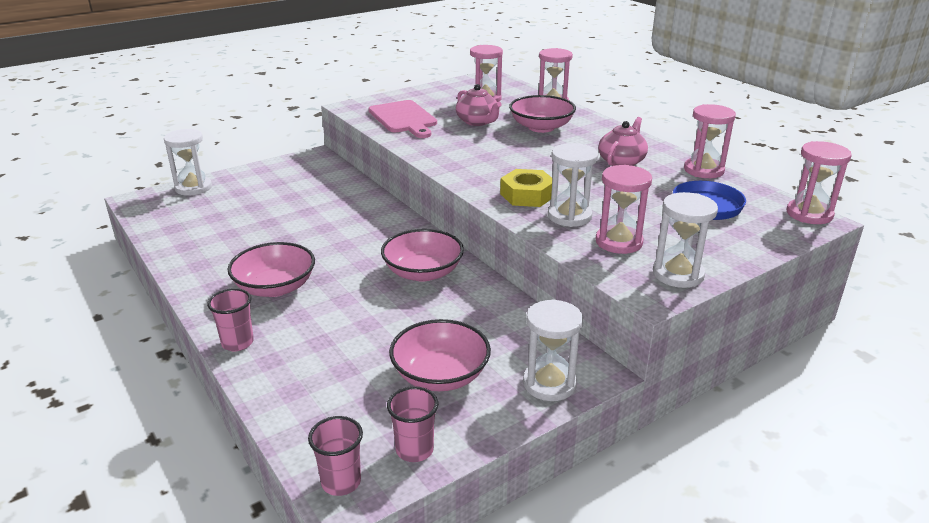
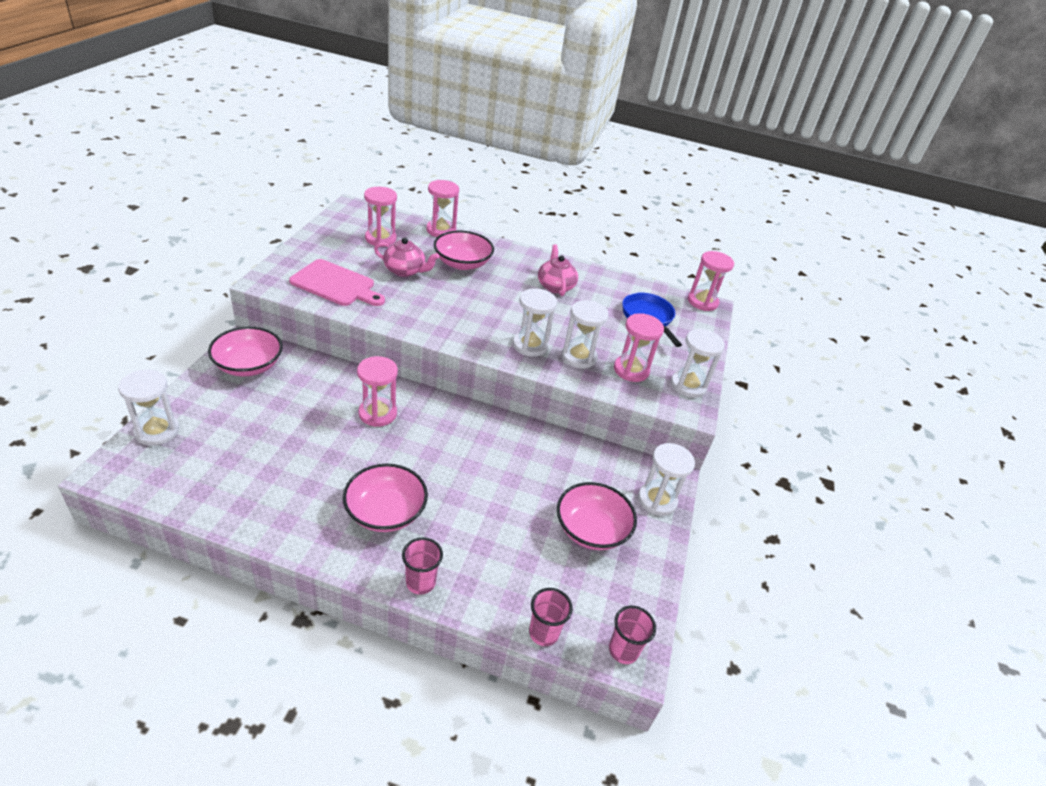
camera: 45 degrees left, 10 degrees up
(414, 450) = (637, 598): pink cup -> pink cup (543, 633)
(423, 272) = (484, 442): pink bowl -> pink bowl (248, 365)
(527, 195) = (530, 345): yellow nut -> white hourglass
(703, 170) = (612, 278): pink hourglass -> pink hourglass (377, 413)

